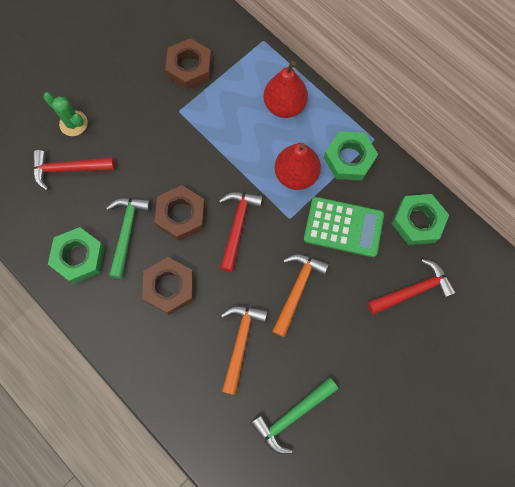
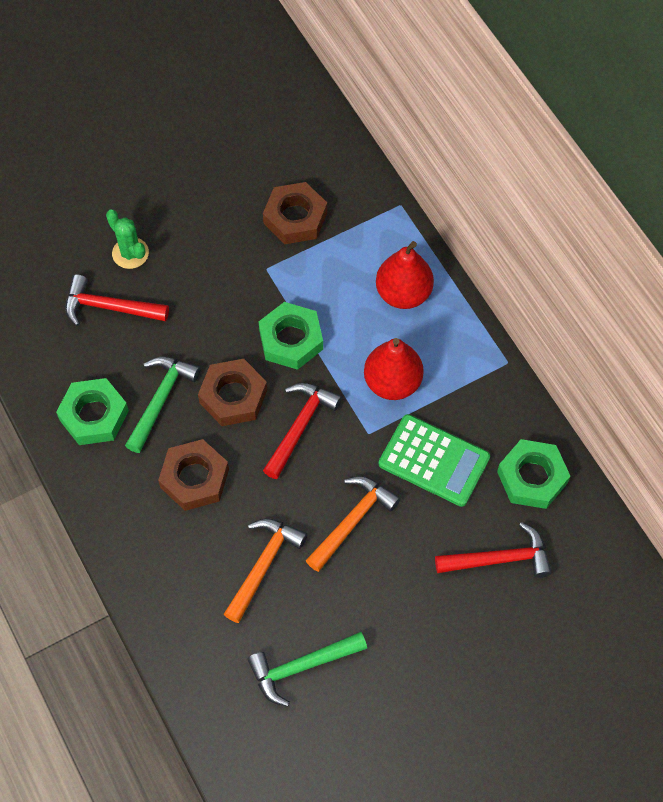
camera: 15 degrees right, 10 degrees down
(349, 159) = (467, 379): green nut -> green nut (291, 340)

